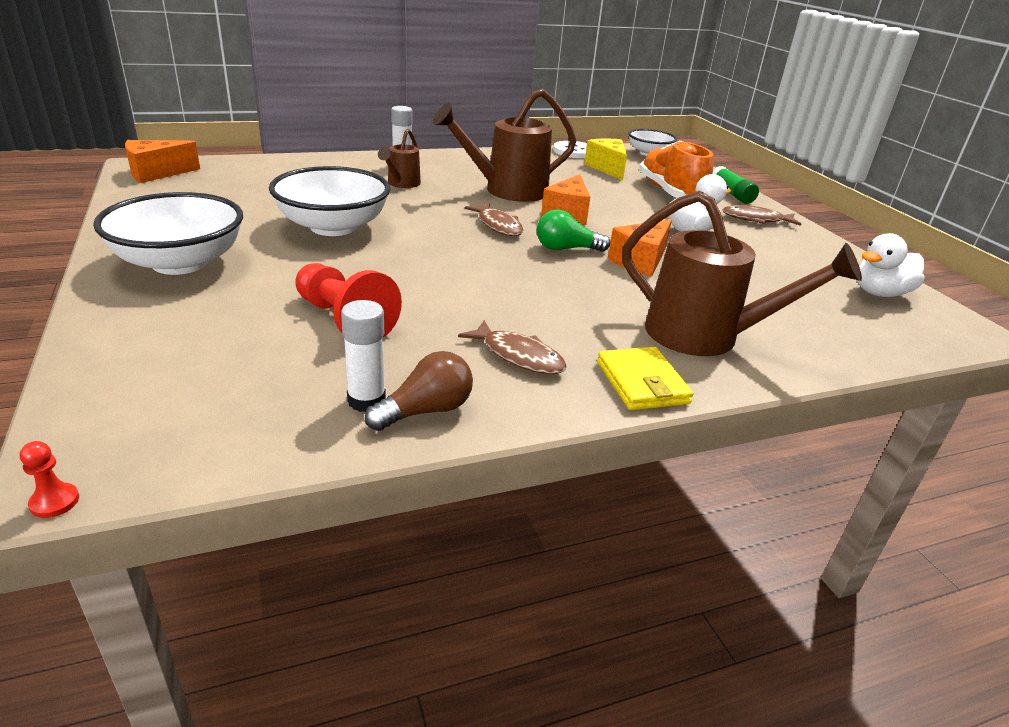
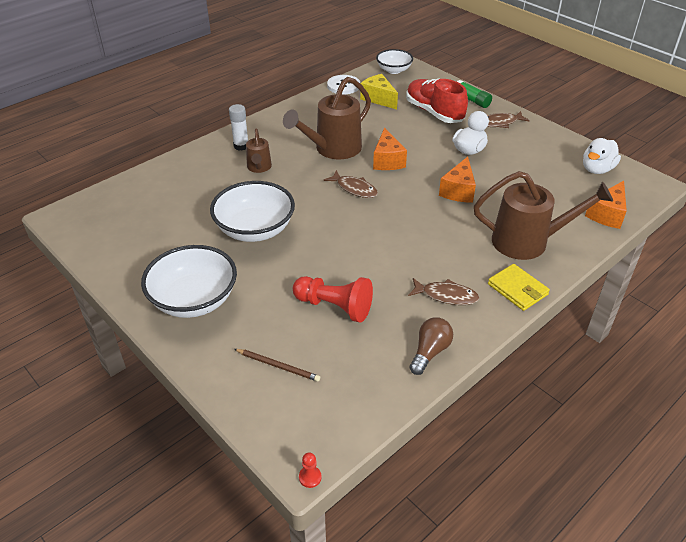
camera: 20 degrees left, 10 degrees up
(156, 173) = (80, 220): orange cheese -> orange cheese (607, 214)
(192, 354) = (278, 366): none -> brown pencil
(366, 400) = (396, 358): white glue stick -> none
(566, 249) = (410, 195): green light bulb -> none
(670, 192) = (434, 112): orange shoe -> red shoe

